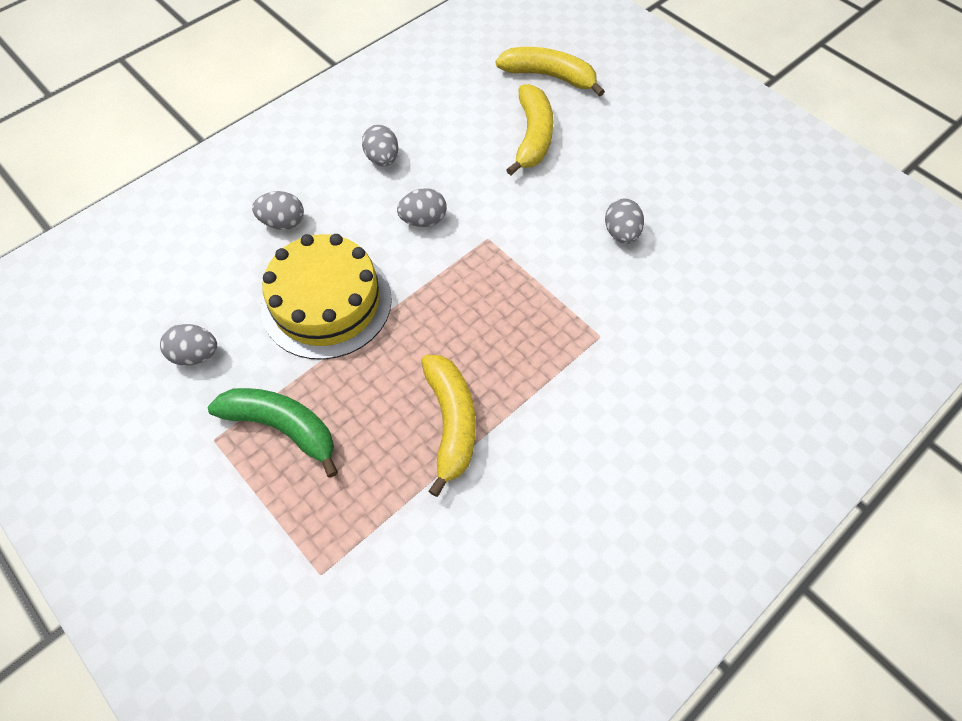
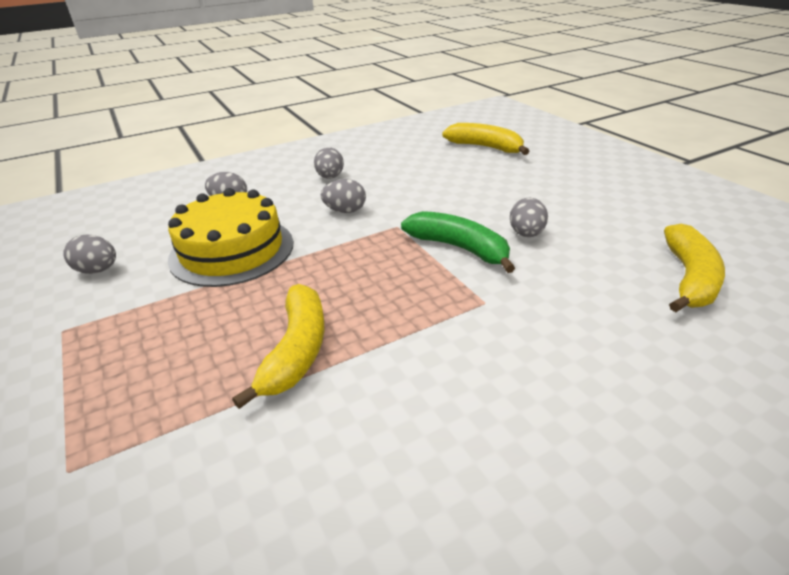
camera: 15 degrees right, 25 degrees down
(282, 427) = (130, 330): green banana -> green banana (459, 248)
(532, 136) = (460, 175): yellow banana -> yellow banana (689, 278)

